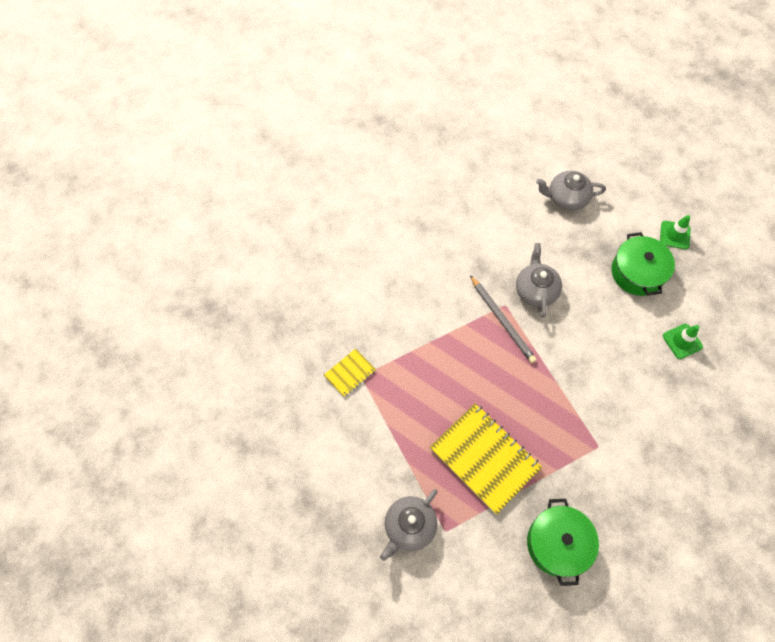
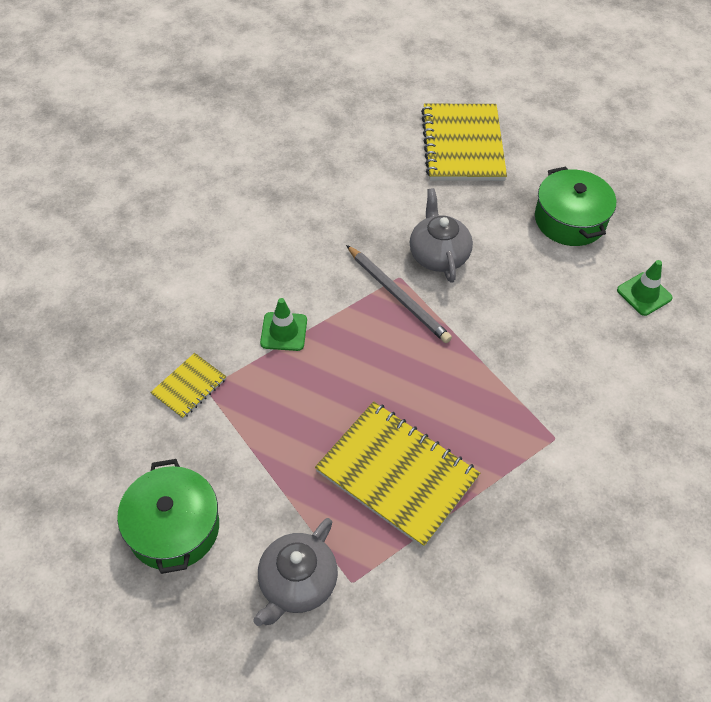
camera: 10 degrees left, 10 degrees down
(558, 544) = (519, 576): green pot -> green pot (174, 528)
(566, 198) = (463, 145): grey teapot -> yellow notebook
(674, 235) = (610, 172): green traffic cone -> green traffic cone (284, 331)

